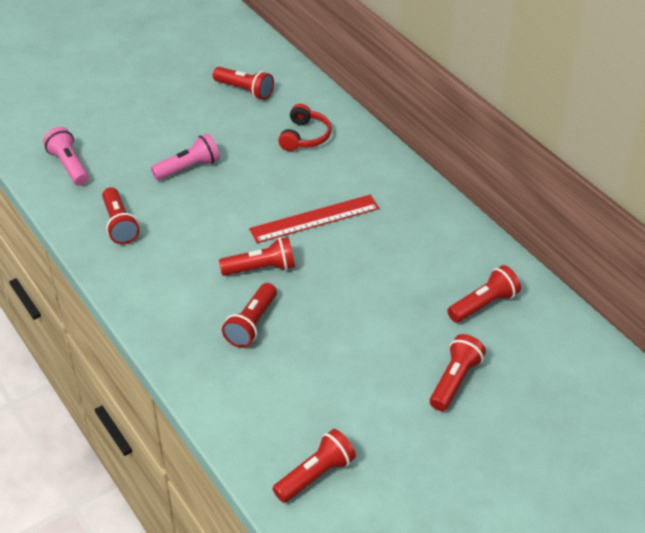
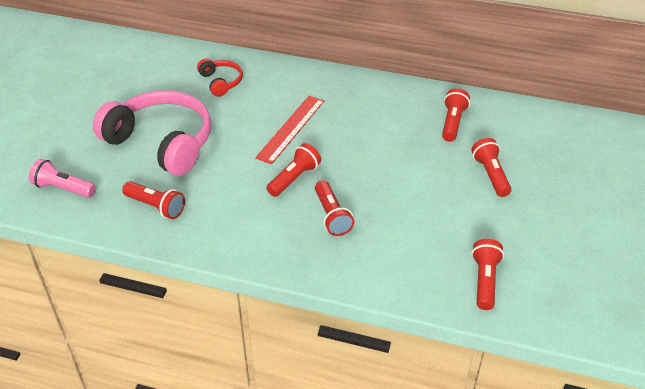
camera: 40 degrees left, 0 degrees up
(188, 168) = (162, 142): pink flashlight -> pink headphones
(244, 90) = (141, 73): red flashlight -> none

